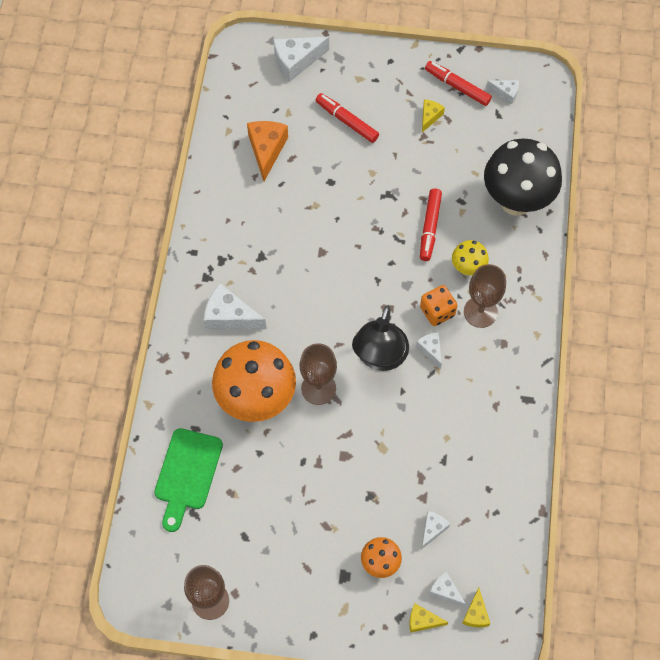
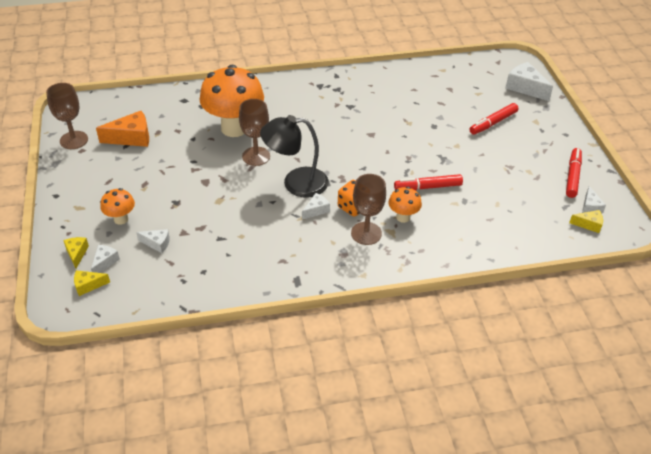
camera: 70 degrees right, 20 degrees down
(187, 474) = (166, 109): green cutting board -> none
(230, 316) = (294, 102): white cheese -> none
(266, 150) = (439, 90): orange cheese -> orange cheese (131, 138)
(347, 121) = (493, 123): red marker -> red marker turned 150 degrees counterclockwise
(429, 117) = (531, 166): yellow cheese -> yellow cheese (588, 224)
(467, 268) = (403, 217): yellow mushroom -> orange mushroom
(516, 201) = (487, 235): black mushroom -> none

